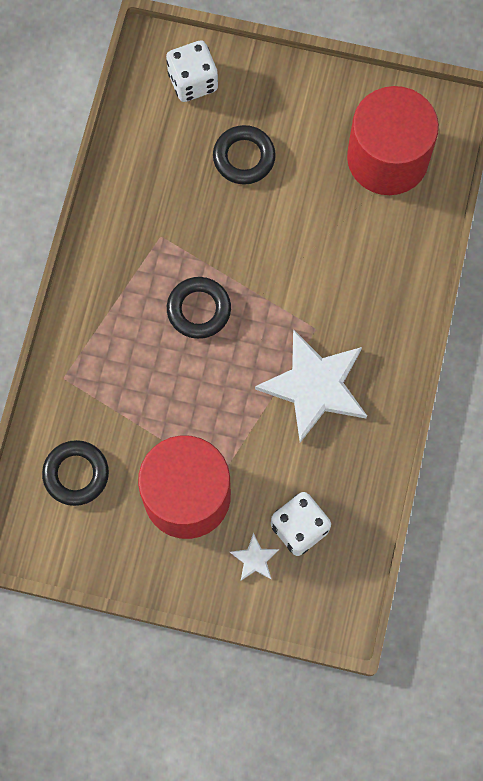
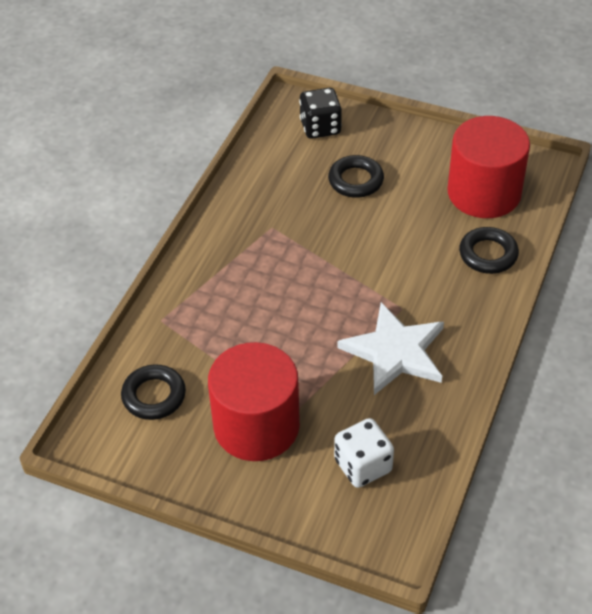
camera: 10 degrees right, 25 degrees down
(193, 81) = (320, 127): white dice -> black dice
(199, 310) = (296, 282): black ring -> black ring (488, 254)
(254, 559) = (313, 487): white star -> none

